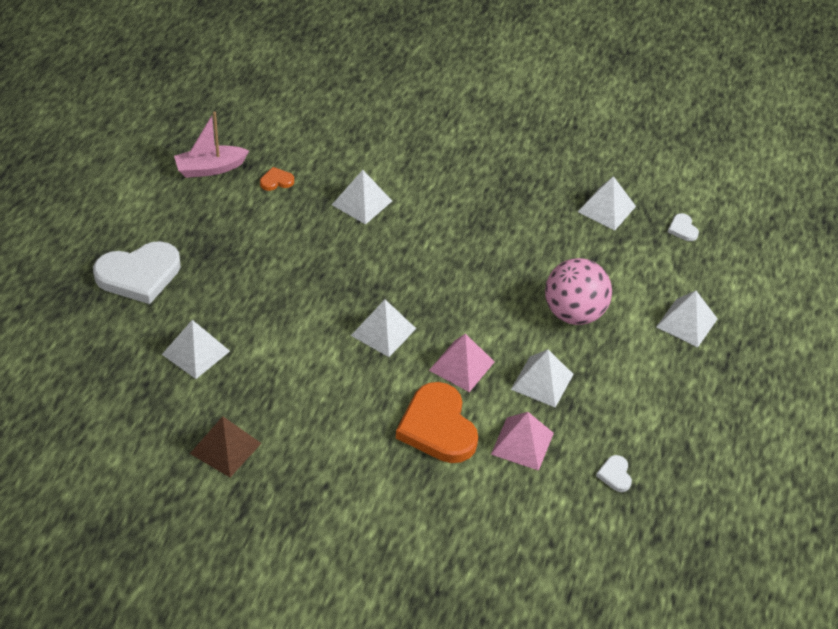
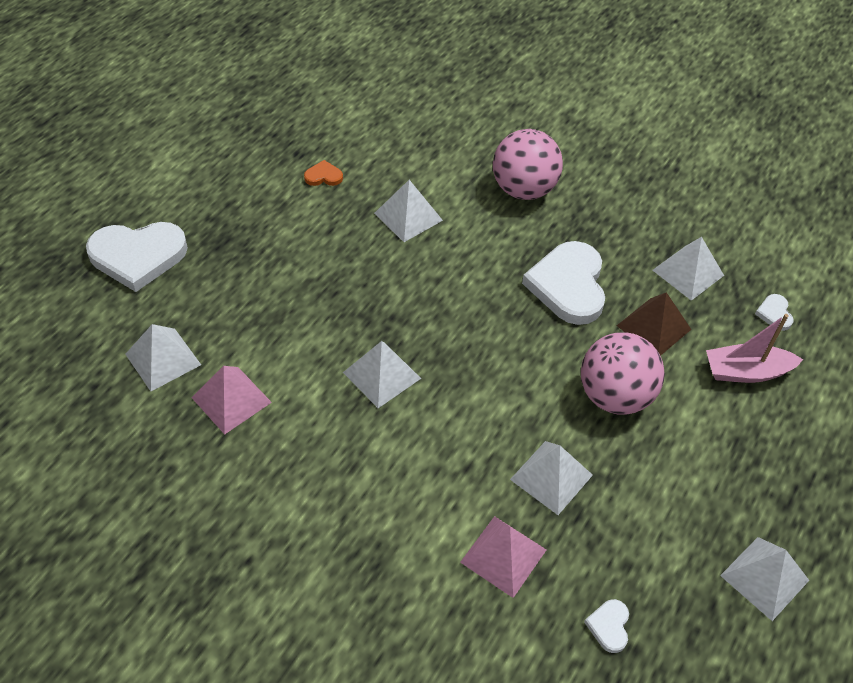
camera: 15 degrees right, 5 degrees up
(210, 168) = (258, 150): pink boat -> pink boat (746, 372)
(225, 448) = (150, 485): brown pyramid -> brown pyramid (653, 327)
(438, 427) = (407, 511): orange heart -> none
(452, 164) = (523, 189): none -> pink ball
(461, 366) = (460, 436): pink pyramid -> pink pyramid (231, 399)
(513, 236) = (568, 285): none -> white heart
(686, 322) = (751, 435): white pyramid -> white pyramid (764, 577)

